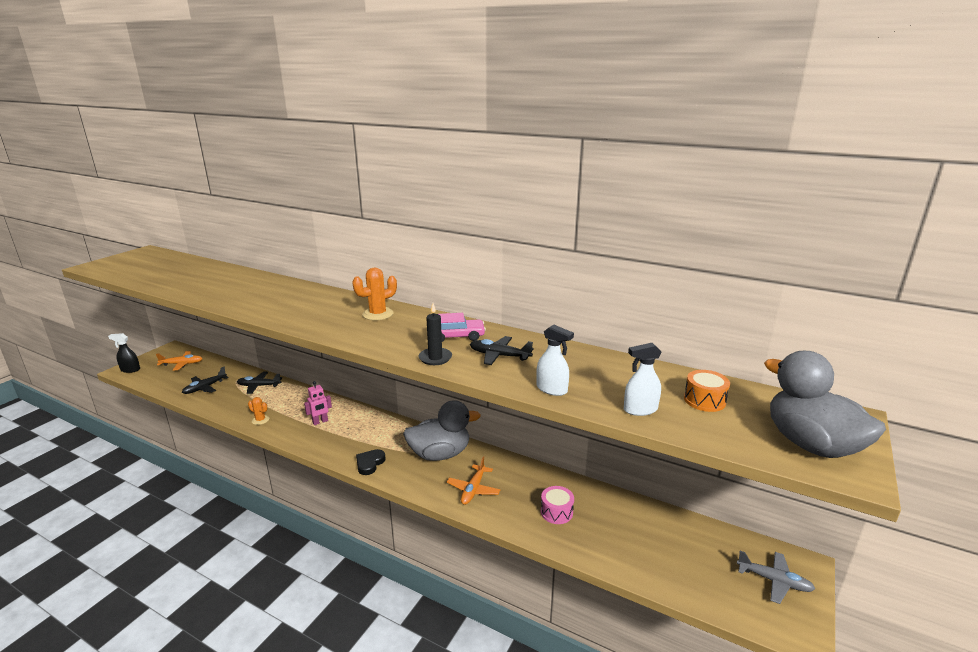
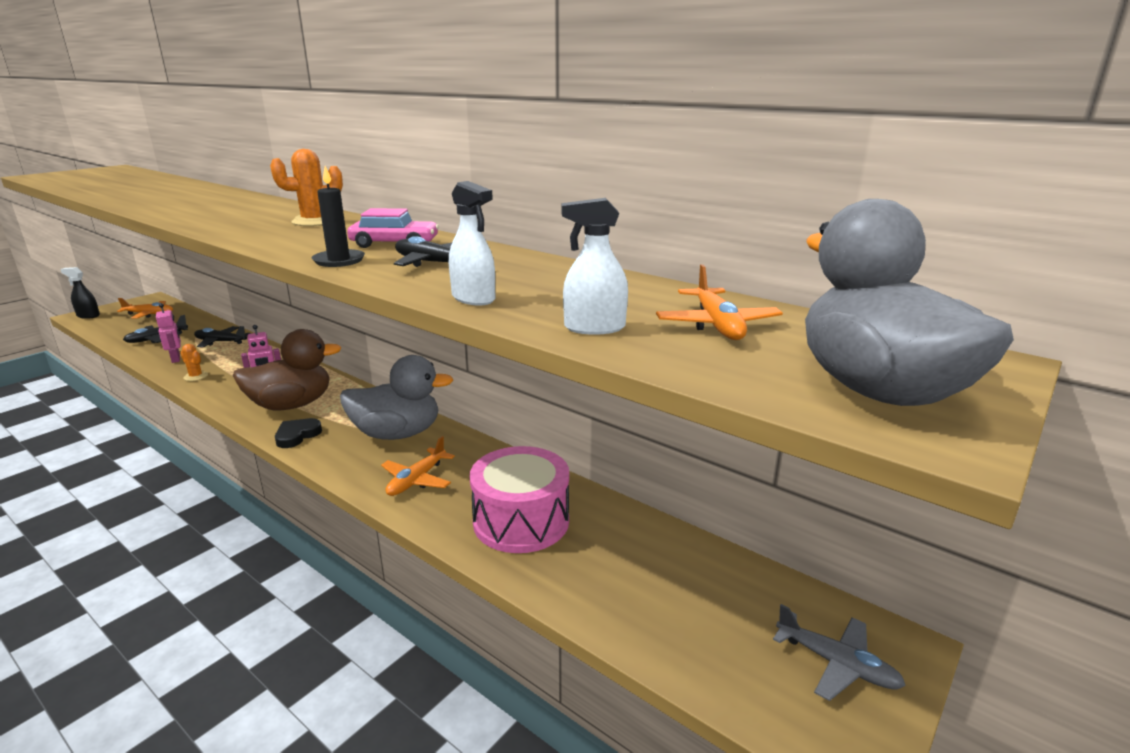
camera: 10 degrees right, 0 degrees up
(234, 405) = (176, 359): none -> pink robot
(350, 438) = (291, 405): none -> brown duck
(556, 512) = (521, 521): pink drum -> pink drum, size x1.92
(704, 400) = (717, 325): orange drum -> orange plane

